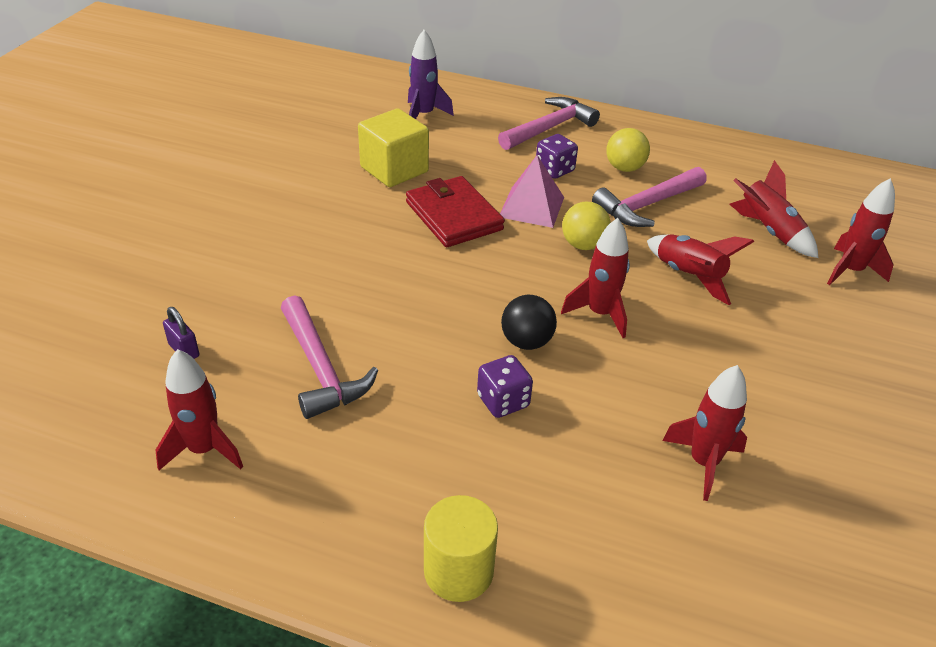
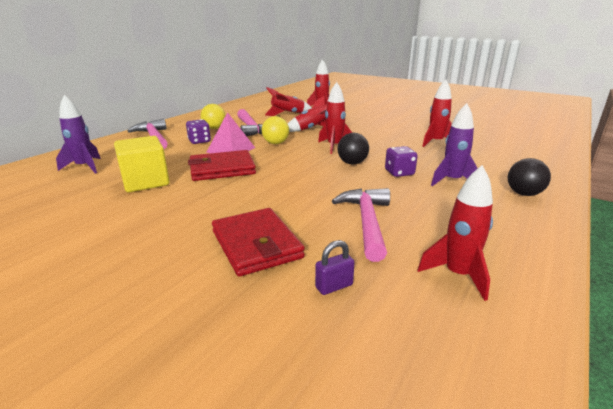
camera: 75 degrees left, 15 degrees down
(258, 285) = (256, 244): none -> red wallet
(320, 368) = (367, 222): pink hammer -> pink hammer turned 75 degrees counterclockwise
(458, 571) = (523, 194): yellow cylinder -> black ball
(488, 471) = (452, 181): none -> purple rocket

